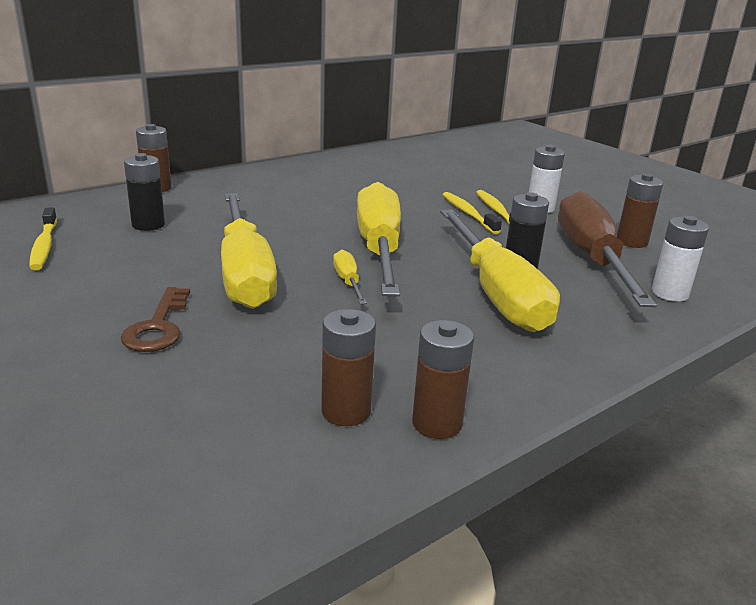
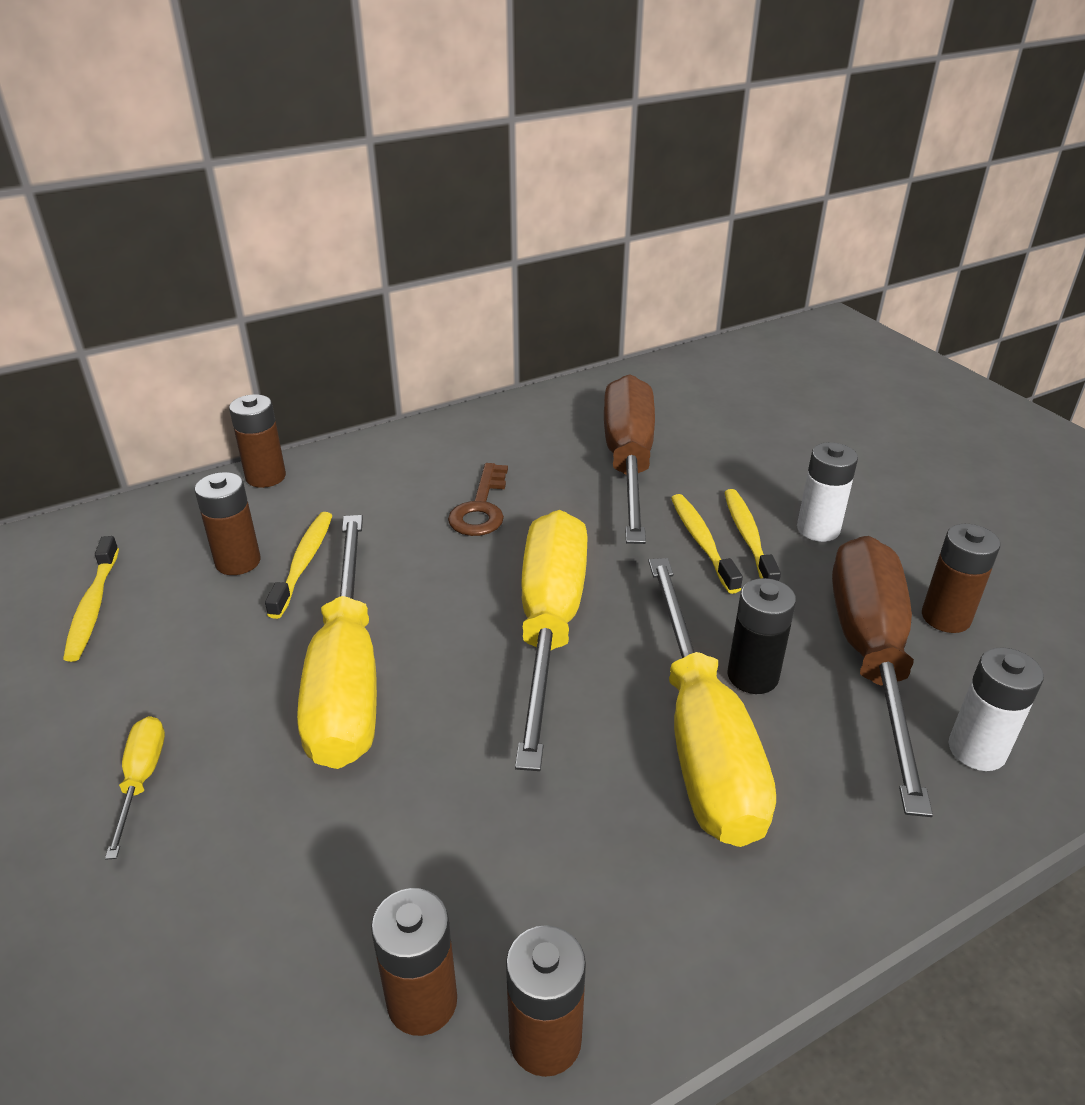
camera: 10 degrees right, 10 degrees up
(148, 225) = (238, 562): black battery -> brown battery
(158, 327) = (206, 794): brown key -> brown key (481, 508)
(197, 225) = (303, 563): none -> yellow toothbrush
(348, 282) = (488, 703): yellow screwdriver -> yellow screwdriver (141, 779)
(408, 182) = (628, 462): none -> brown screwdriver

